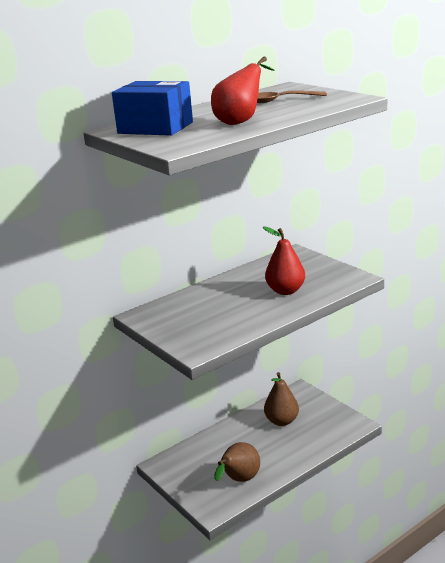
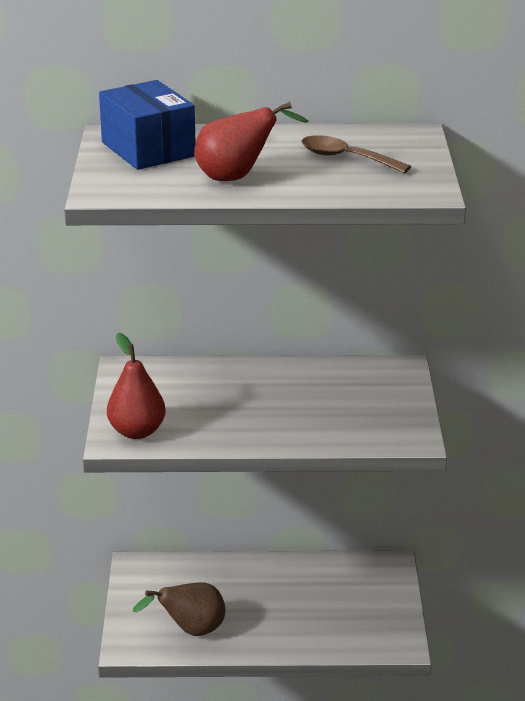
camera: 35 degrees right, 5 degrees up
(282, 421) = (321, 590): brown pear -> none
(285, 291) = (309, 415): red pear -> red pear (137, 431)

